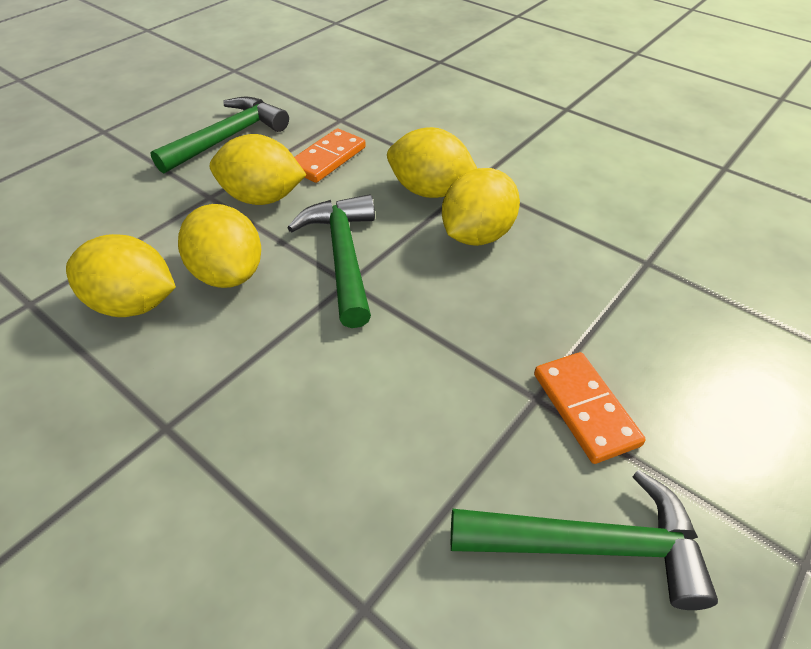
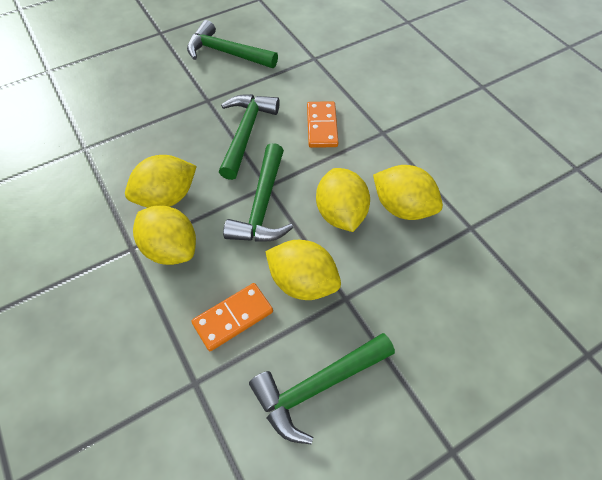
camera: 160 degrees left, 10 degrees up
(424, 352) = (246, 133): none -> green hammer
(585, 408) = (190, 90): orange domino -> orange domino (321, 126)

